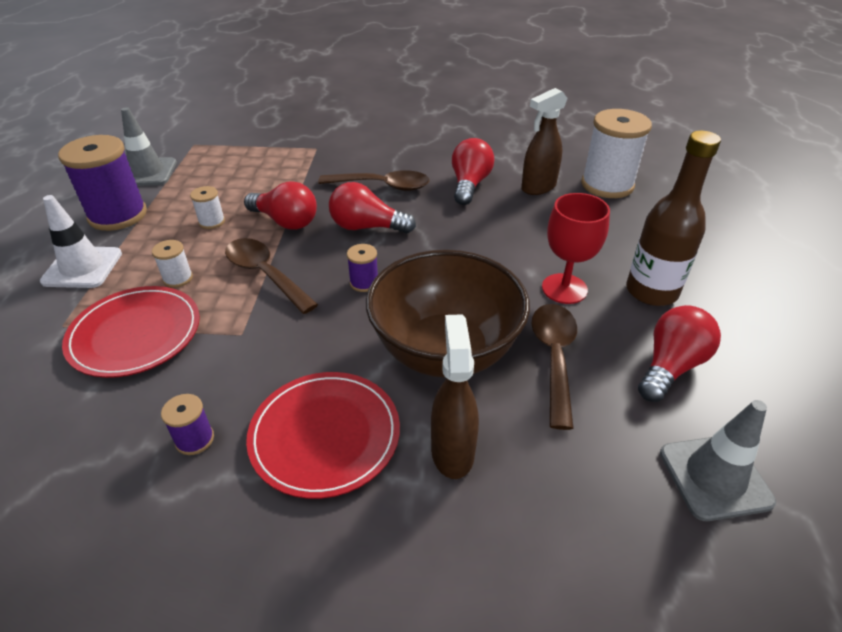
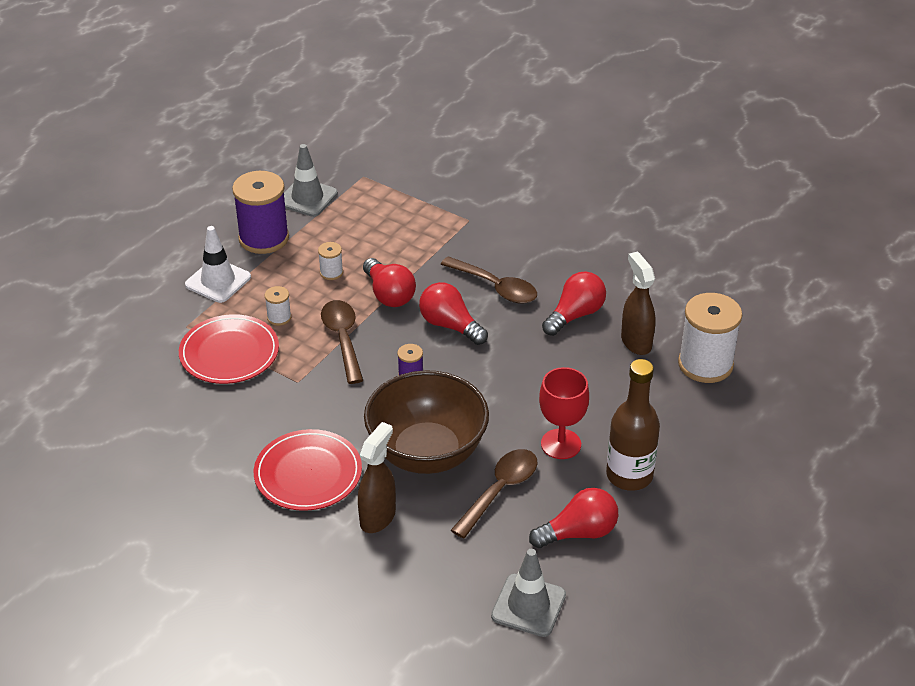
camera: 30 degrees right, 0 degrees up
(194, 439) = (231, 442): purple spool -> none
(538, 187) = (636, 342): brown spray bottle -> brown spray bottle turned 75 degrees clockwise

